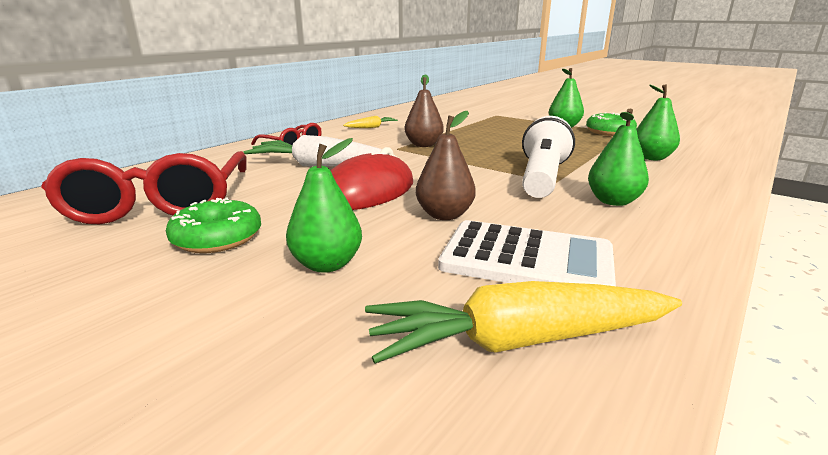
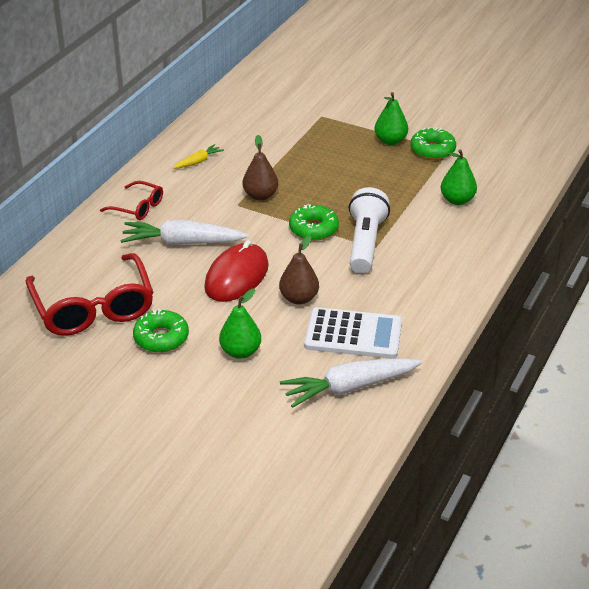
camera: 10 degrees left, 15 degrees up
(477, 166) = (313, 229): none -> green donut
(519, 341) = (349, 388): yellow carrot -> white carrot
(613, 201) = (413, 269): green pear -> none

